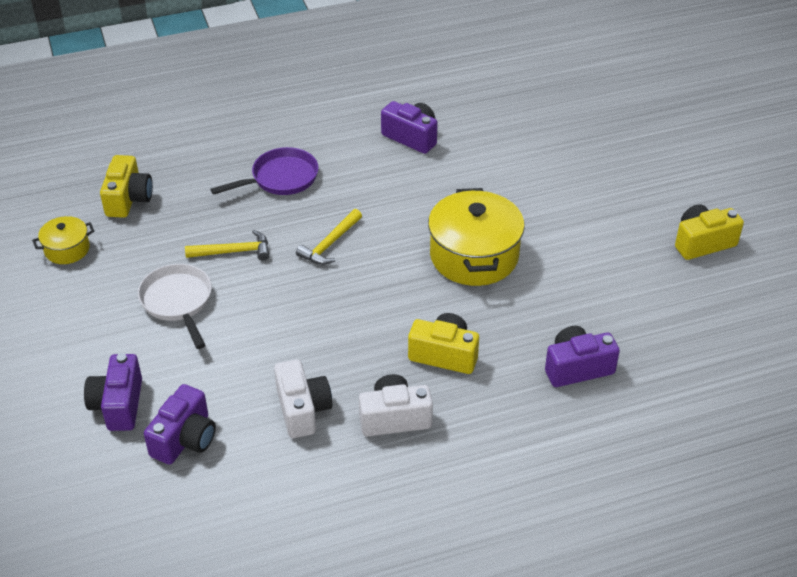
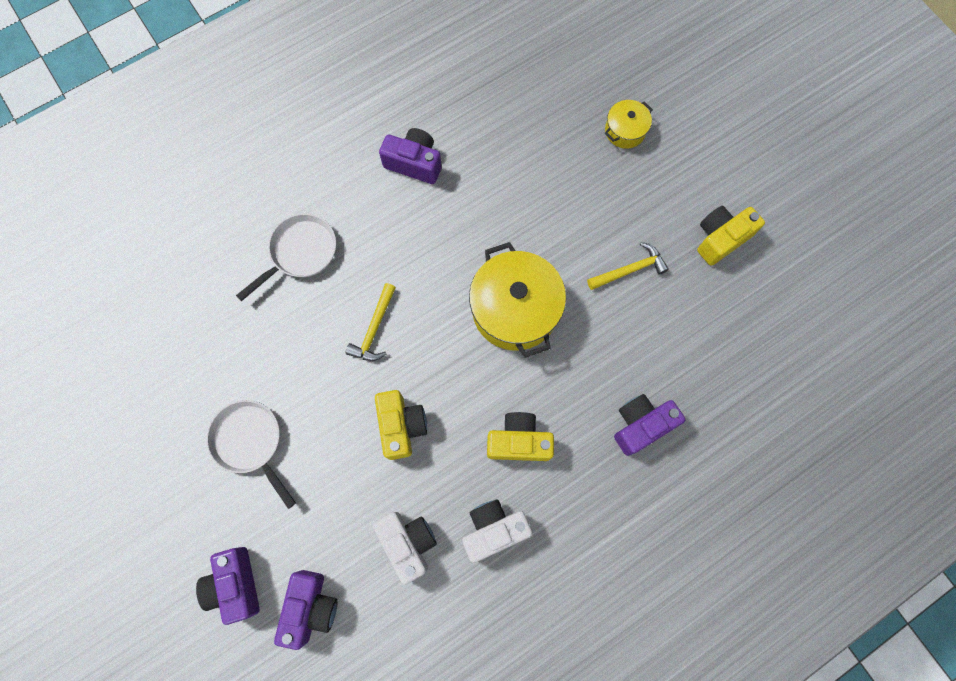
camera: 15 degrees left, 30 degrees up
(67, 249) = (117, 402): yellow pot -> yellow pot (625, 131)
(128, 199) = (156, 319): yellow camera -> yellow camera (401, 426)
(234, 252) = (284, 363): yellow hammer -> yellow hammer (630, 270)
(280, 178) = (300, 253): purple pan -> white pan

